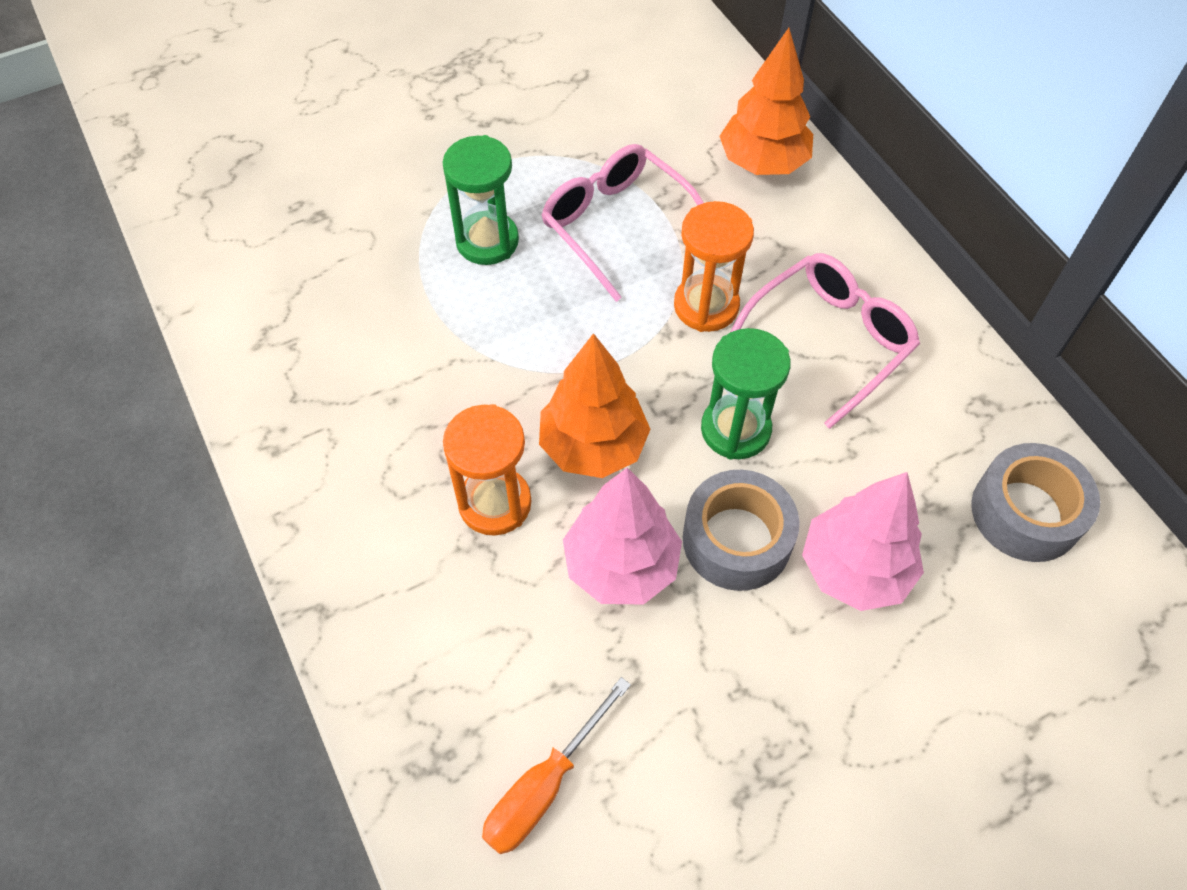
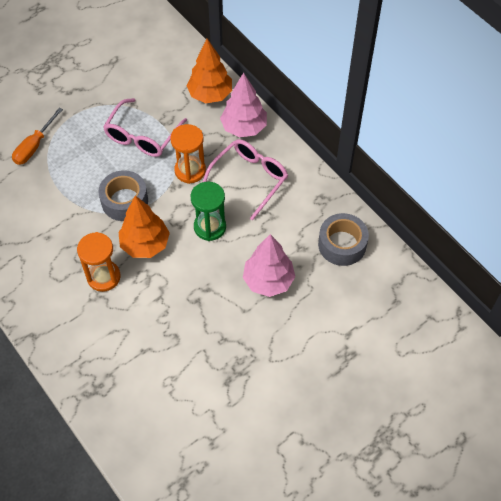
camera: 10 degrees left, 0 degrees up
(487, 241) = (80, 153): green hourglass -> none
(544, 787) = (143, 391): orange screwdriver -> orange screwdriver (34, 146)
(616, 225) = (142, 136): pink glasses -> pink glasses turned 105 degrees counterclockwise
(621, 565) = (165, 295): pink tree -> pink tree (244, 127)
(736, 540) = (215, 276): grey tape -> grey tape (124, 201)

